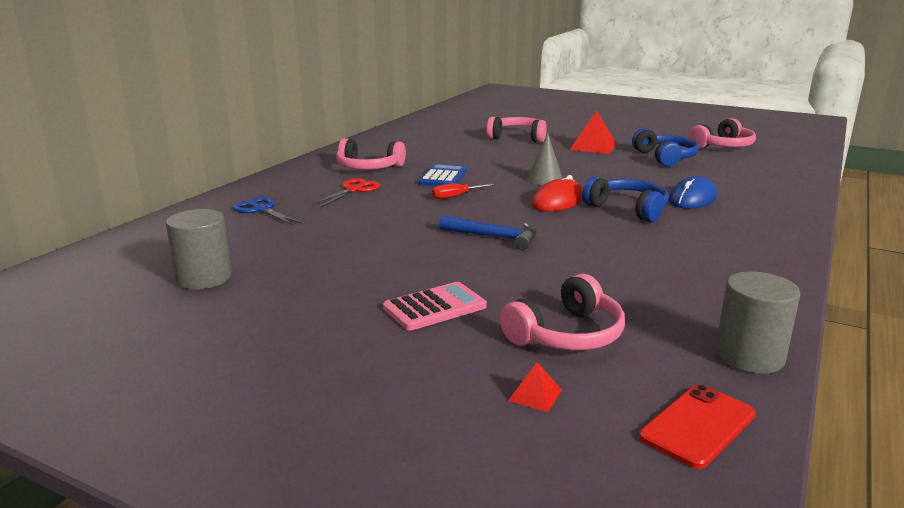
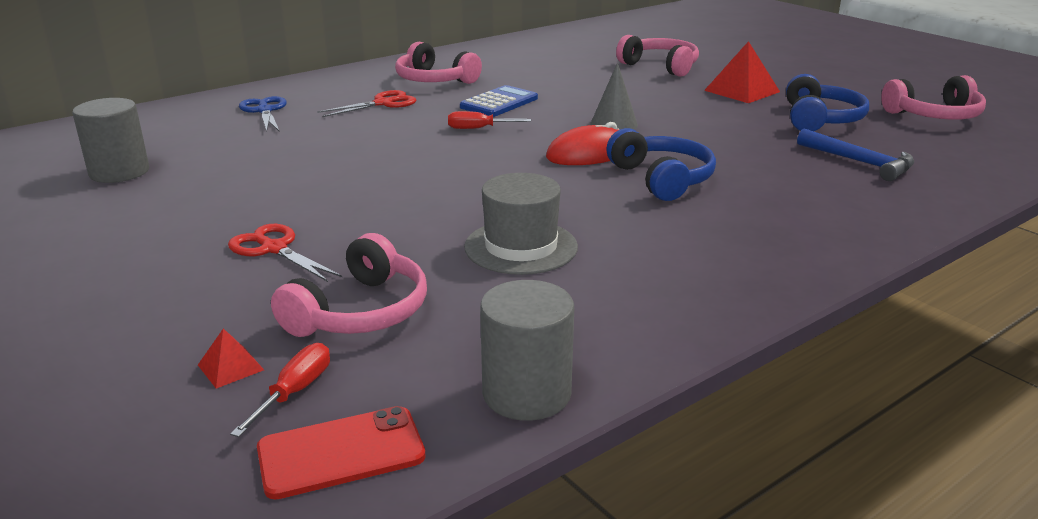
camera: 25 degrees right, 5 degrees up
(435, 307) = (274, 249): pink calculator -> red scissors
(495, 237) = (450, 184): blue hammer -> blue hammer (860, 162)
(567, 334) = (360, 312): pink headphones -> pink headphones turned 45 degrees counterclockwise
(606, 268) = (521, 247): none -> grey hat
(606, 398) = (294, 392): none -> red screwdriver
(692, 198) = (772, 180): blue mouse -> none

